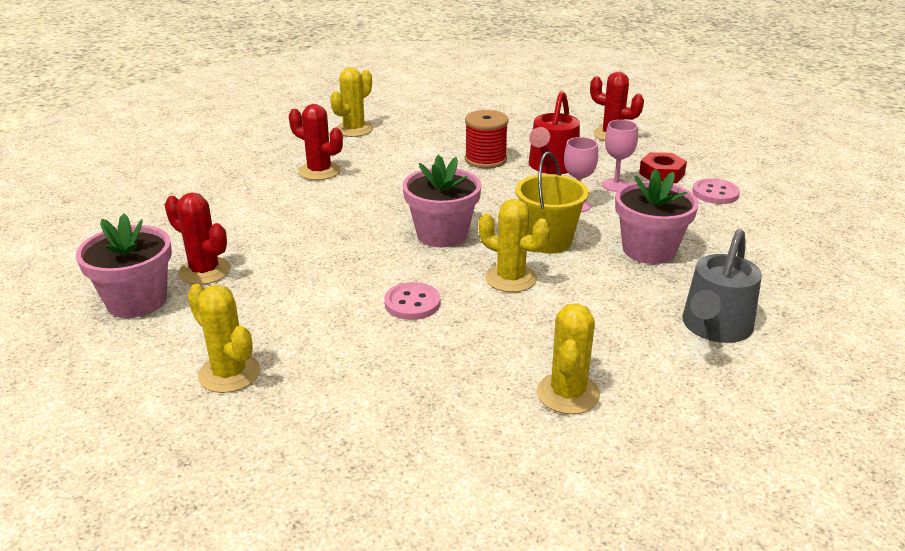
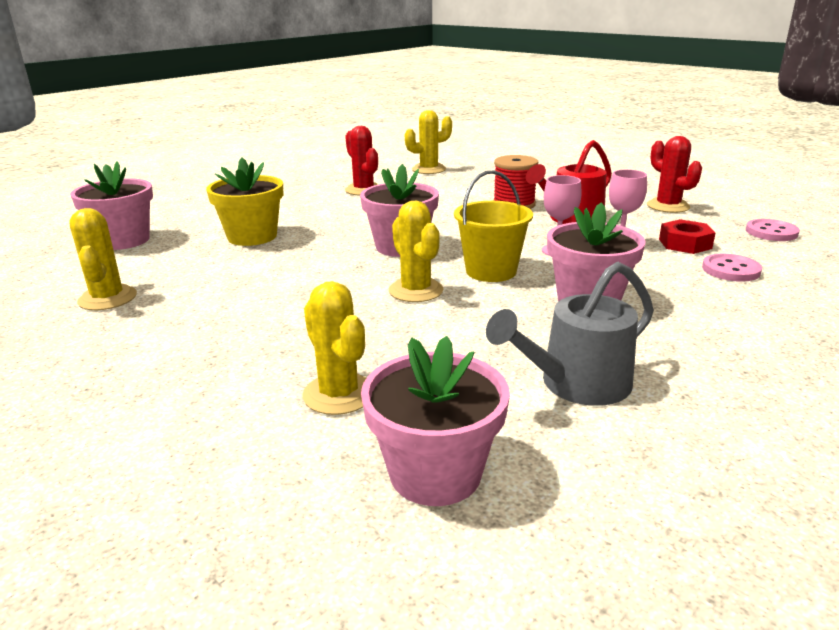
camera: 30 degrees right, 5 degrees down
(204, 271) = (192, 233): red cactus -> none
(279, 259) = (252, 236): none -> yellow flower pot
(412, 303) = (305, 288): pink button -> pink button (771, 232)
(568, 394) = (339, 394): yellow cactus -> yellow cactus turned 75 degrees counterclockwise
(702, 428) = (435, 473): none -> pink flower pot

